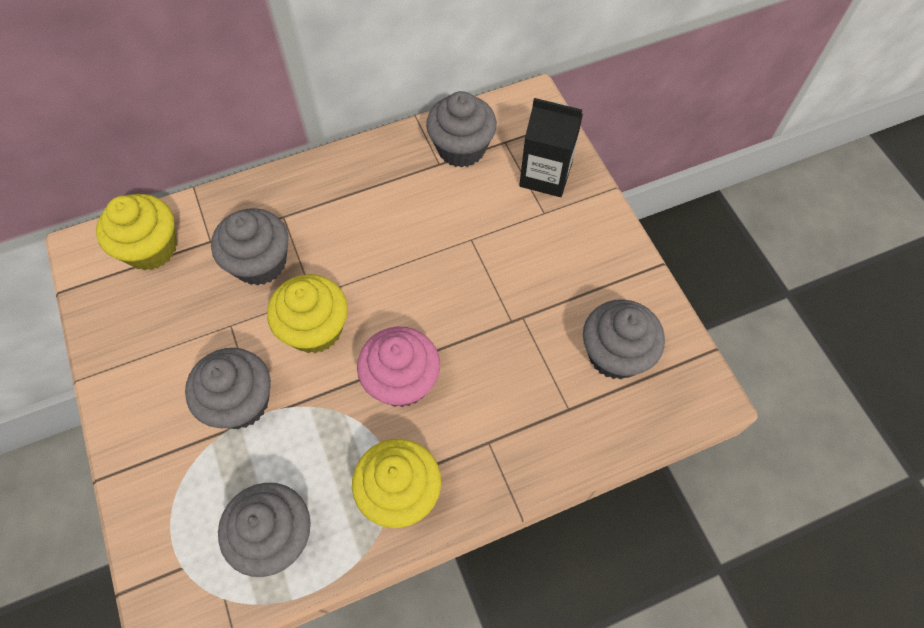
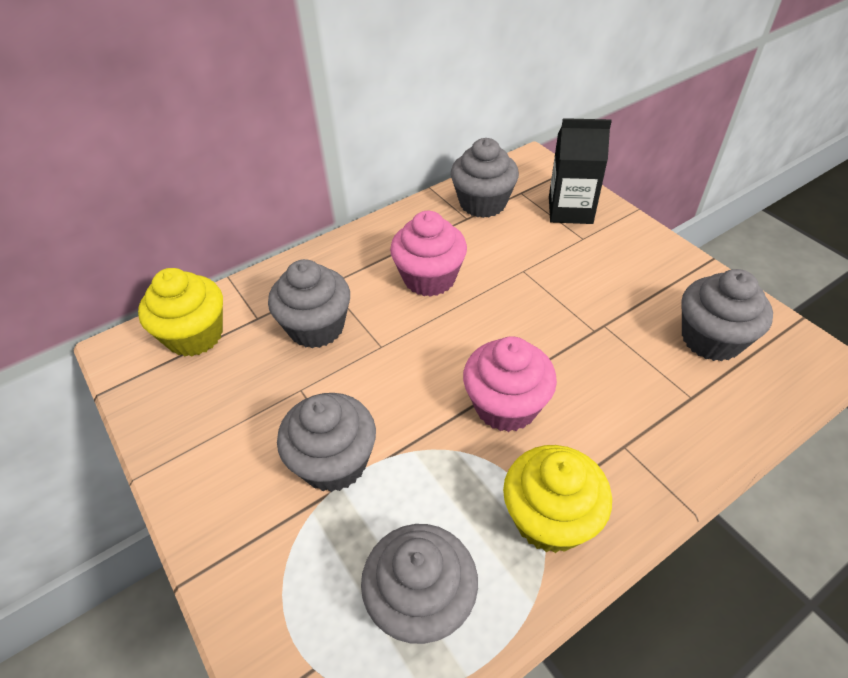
camera: 10 degrees left, 15 degrees down
(315, 329) = (394, 375): yellow cupcake -> none
(379, 229) = (429, 278): none -> pink cupcake

